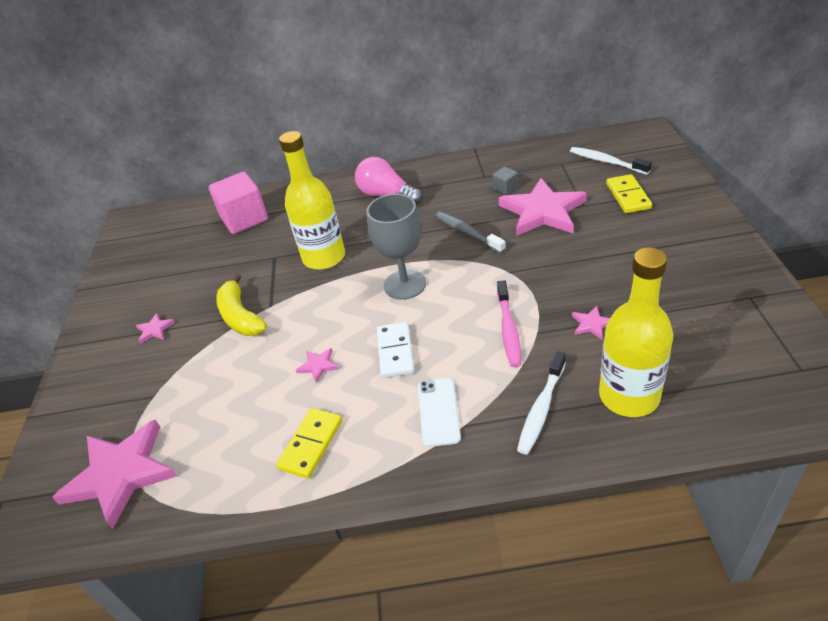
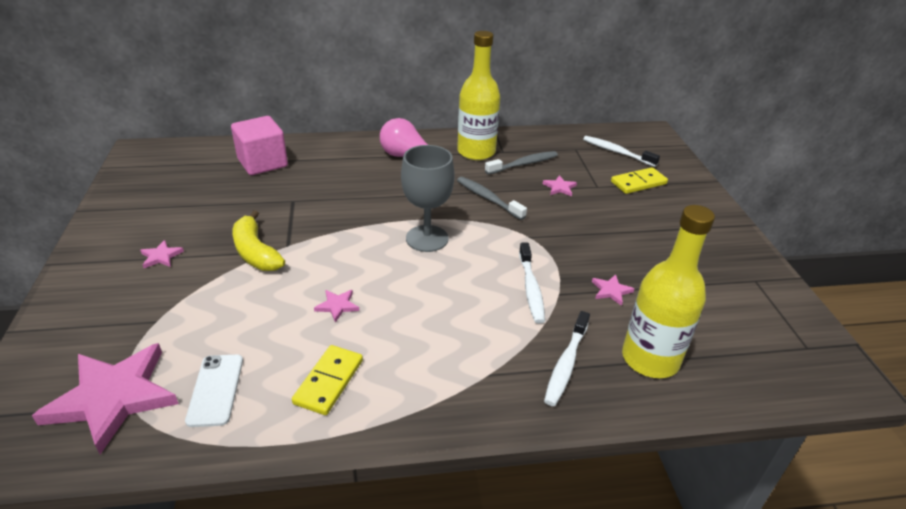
camera: 10 degrees left, 5 degrees down
(324, 257) = (345, 206): yellow bottle -> yellow bottle (476, 152)
(395, 352) = (418, 299): white domino -> none
(438, 411) = (463, 359): white phone -> white phone (215, 390)
(505, 188) = (523, 164): grey cube -> grey toothbrush
(508, 329) = (531, 289): pink toothbrush -> white toothbrush
(542, 211) = (559, 187): pink star -> pink star, size x0.41
(628, 196) = (638, 183): yellow domino -> yellow domino turned 75 degrees clockwise

